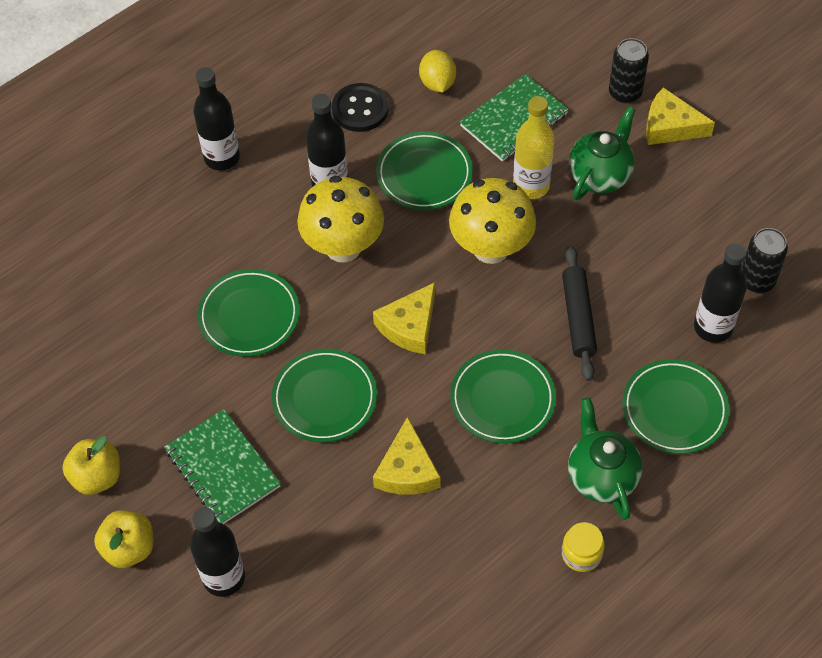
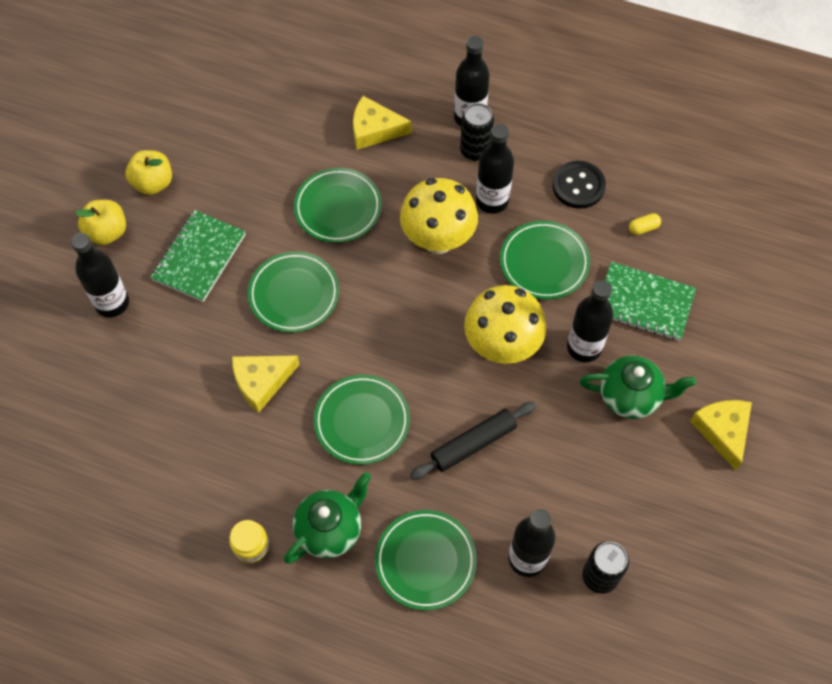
camera: 60 degrees right, 5 degrees up
(409, 326) = (392, 321): yellow cheese -> yellow cheese (374, 129)
(437, 83) = (643, 228): yellow lemon -> yellow capsule
(531, 186) = (584, 347): yellow bottle -> black bottle
(625, 93) = (734, 377): black can -> black can (475, 150)

